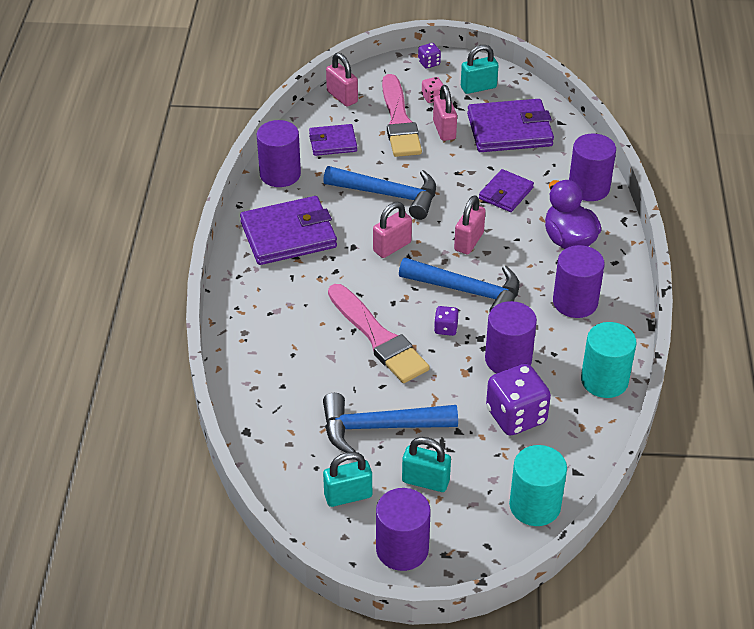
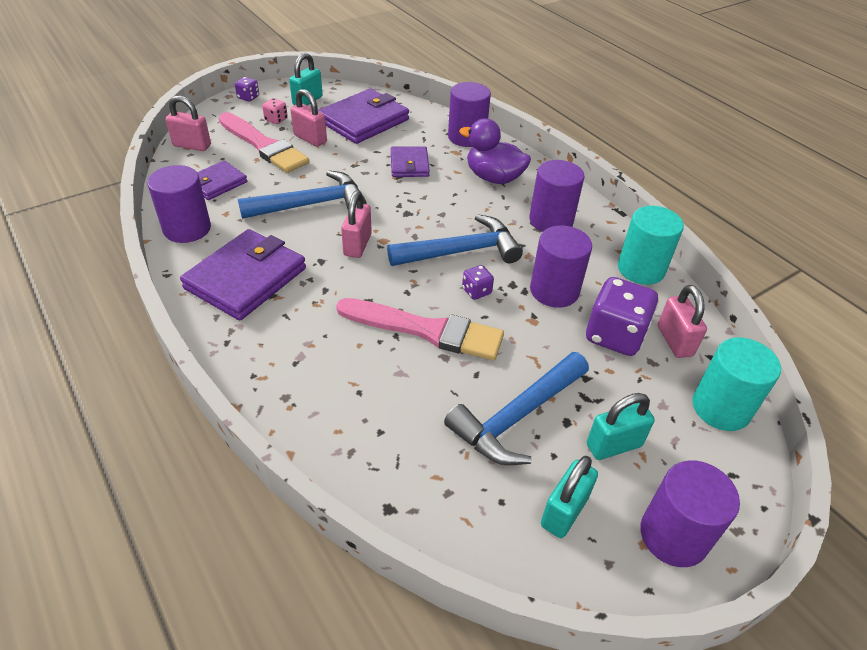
camera: 40 degrees left, 0 degrees up
(469, 242) = (419, 212): pink padlock -> pink padlock (674, 341)

